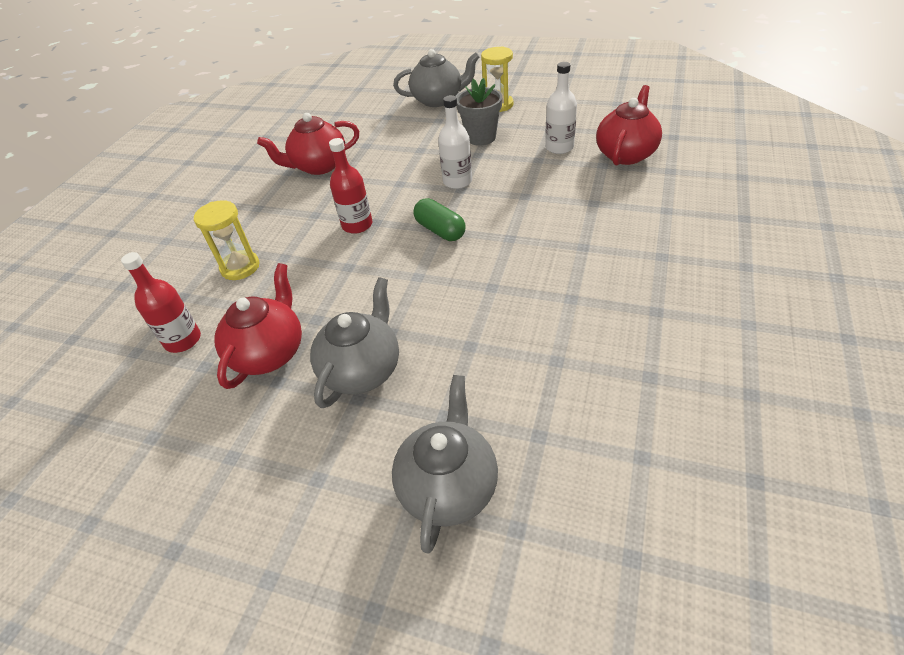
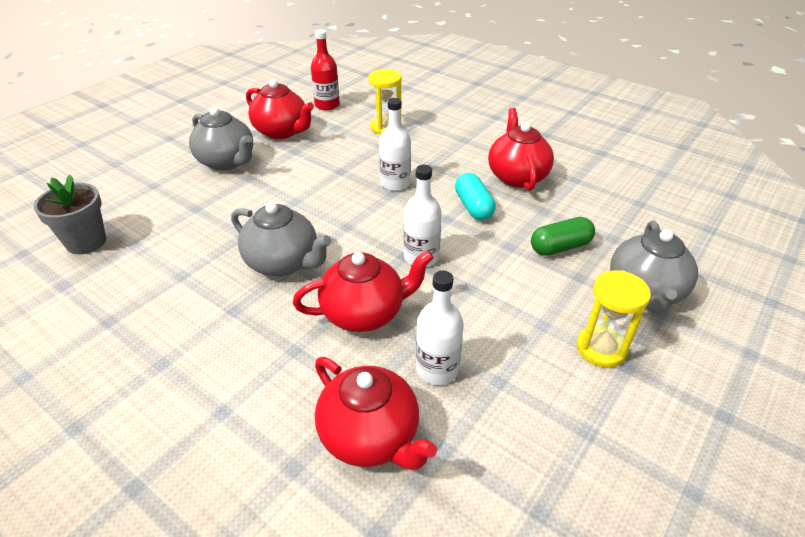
camera: 105 degrees right, 5 degrees down
(357, 225) = (395, 183): red bottle -> white bottle
(376, 175) = (473, 207): none -> turquoise capsule
(440, 230) = (345, 226): green capsule -> green capsule (560, 247)
(449, 486) = (108, 176): grey teapot -> grey teapot (283, 263)
(481, 137) = (510, 302): grey flower pot -> grey flower pot (86, 242)
(535, 186) = (364, 313): none -> red teapot

